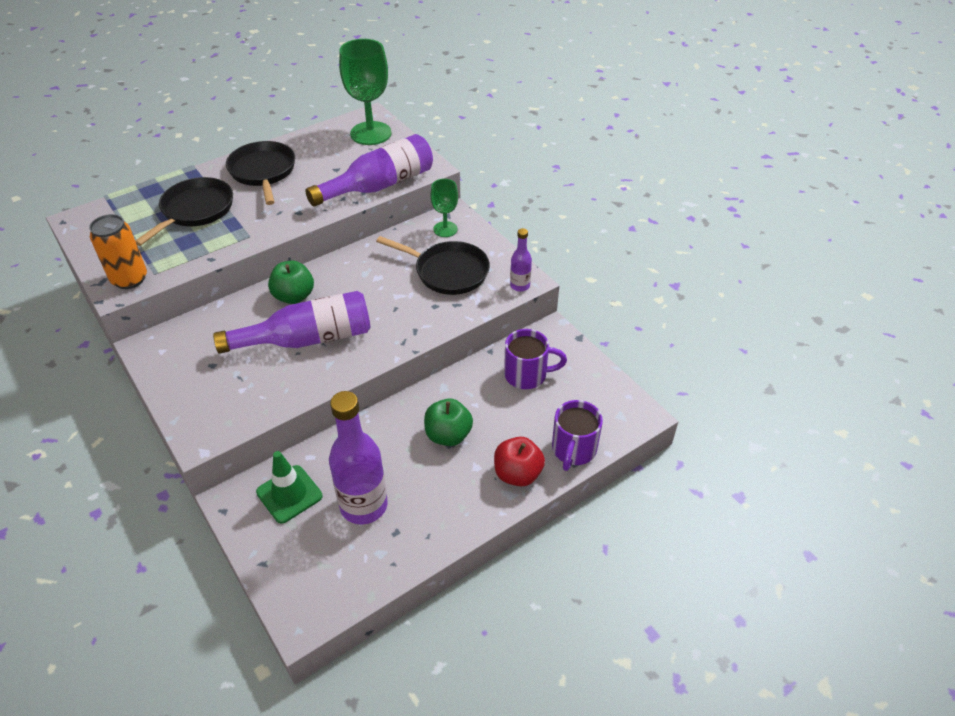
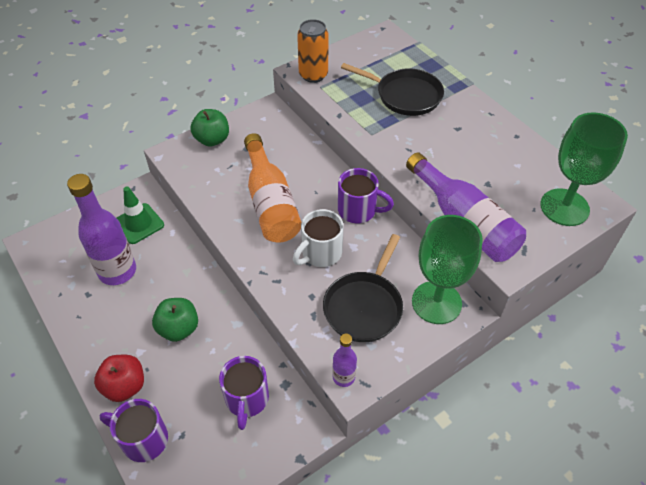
camera: 90 degrees right, 5 degrees up
(263, 172) = (472, 130): black pan -> none
(294, 296) = (325, 187): green apple -> green apple (212, 140)
(307, 339) = (270, 202): purple bottle -> orange bottle
(331, 273) = (358, 210): none -> purple mug
(383, 300) = (320, 253): none -> white mug
(445, 229) = (436, 302): green goblet -> green goblet, size x1.81

